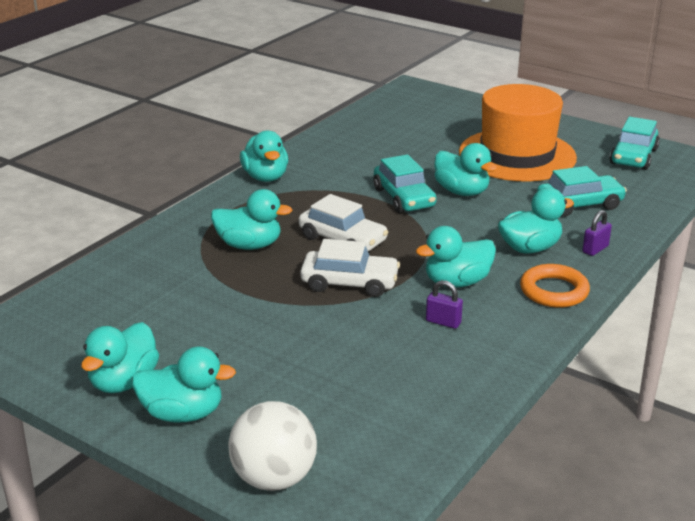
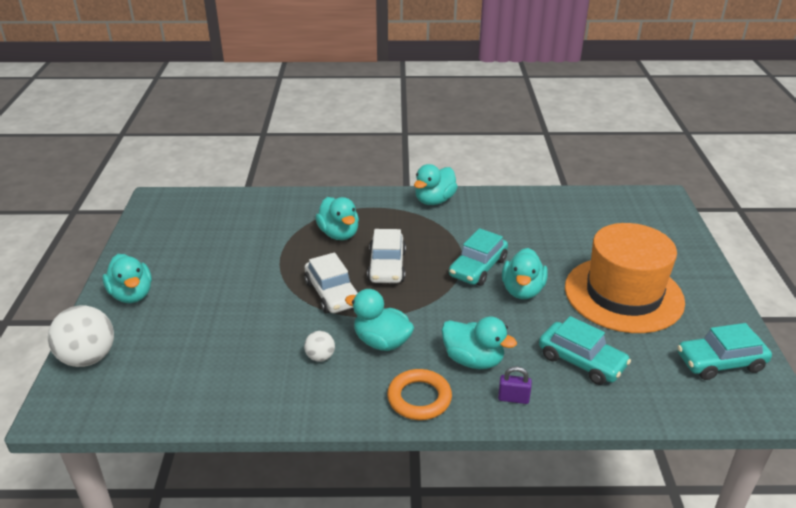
camera: 55 degrees right, 5 degrees up
(124, 382) = (149, 260): turquoise duck -> none
(443, 322) = (320, 357): purple padlock -> white ball

